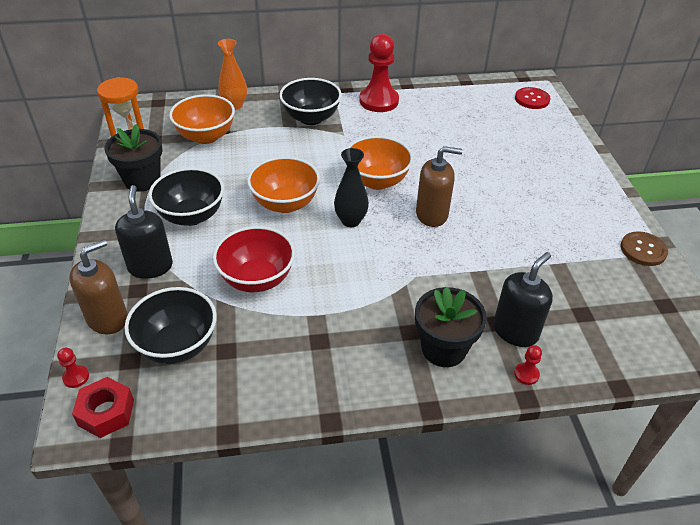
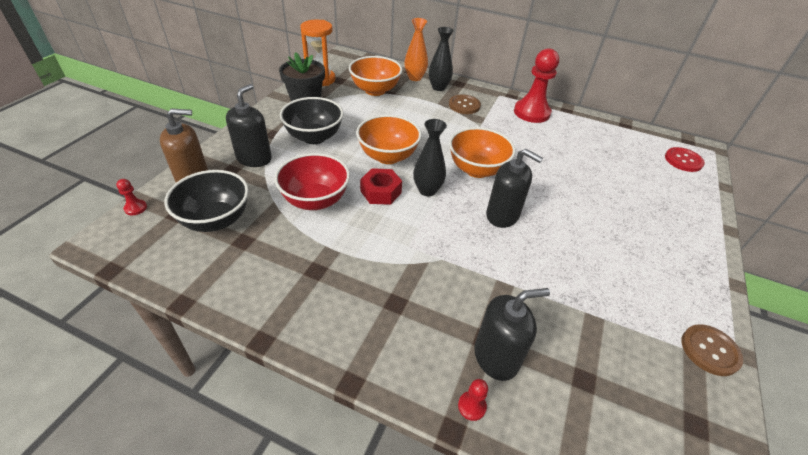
camera: 30 degrees right, 0 degrees up
(106, 412) = (126, 242): red nut -> red nut (380, 192)
(269, 107) = (438, 87): none -> black vase
(311, 118) = (464, 105): black bowl -> brown button
(432, 214) = (502, 215): brown soap dispenser -> black soap dispenser
(443, 349) = (412, 335): black flower pot -> none

